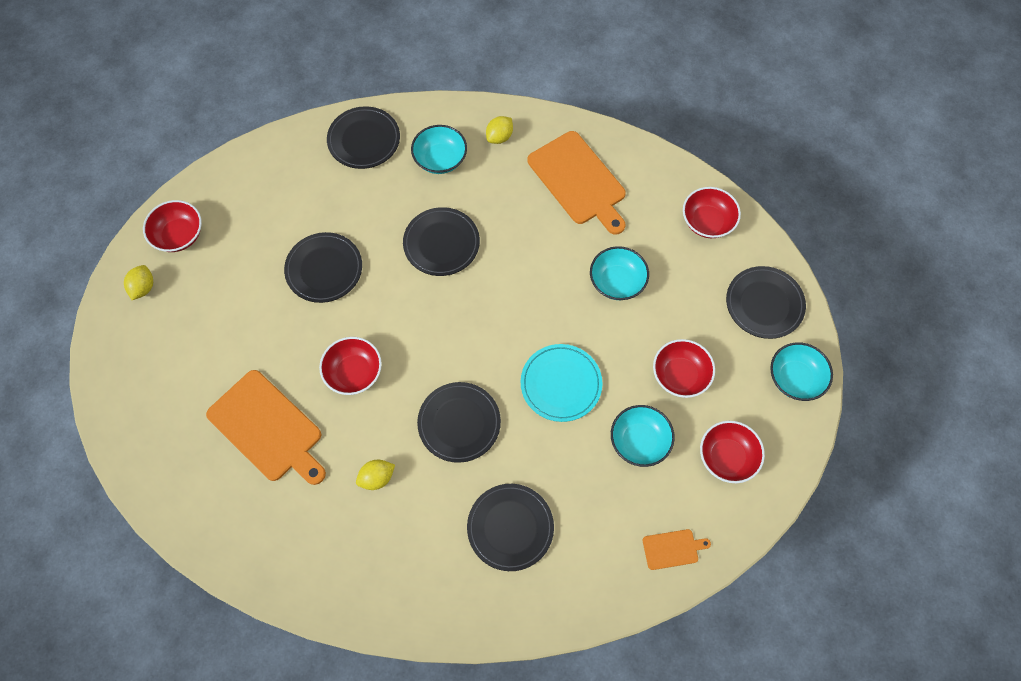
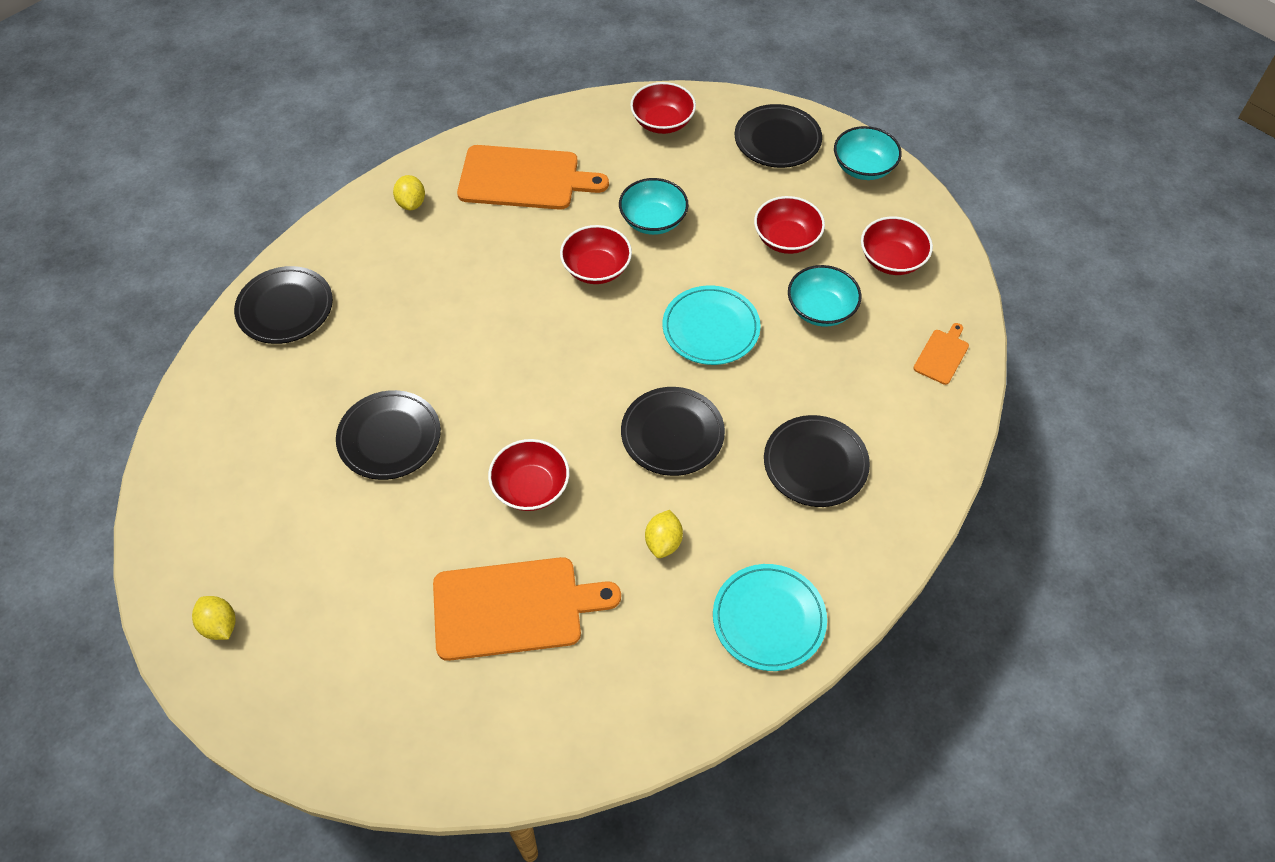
camera: 50 degrees left, 10 degrees down
(179, 235) = (196, 547): red bowl -> red bowl (596, 268)
(372, 581) = (769, 619): none -> turquoise plate
(440, 159) = (380, 262): turquoise bowl -> none
(441, 243) = (471, 322): black plate -> none

